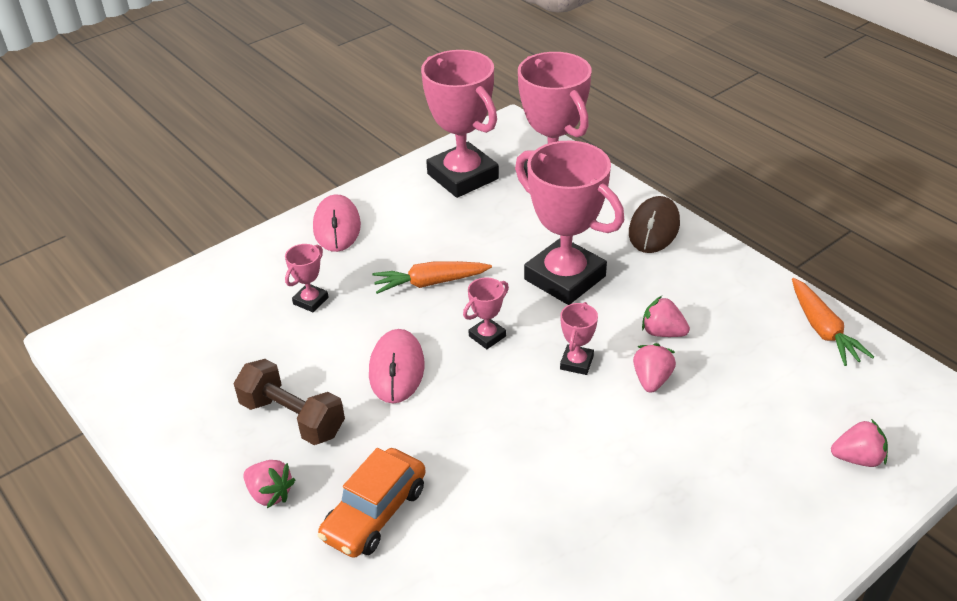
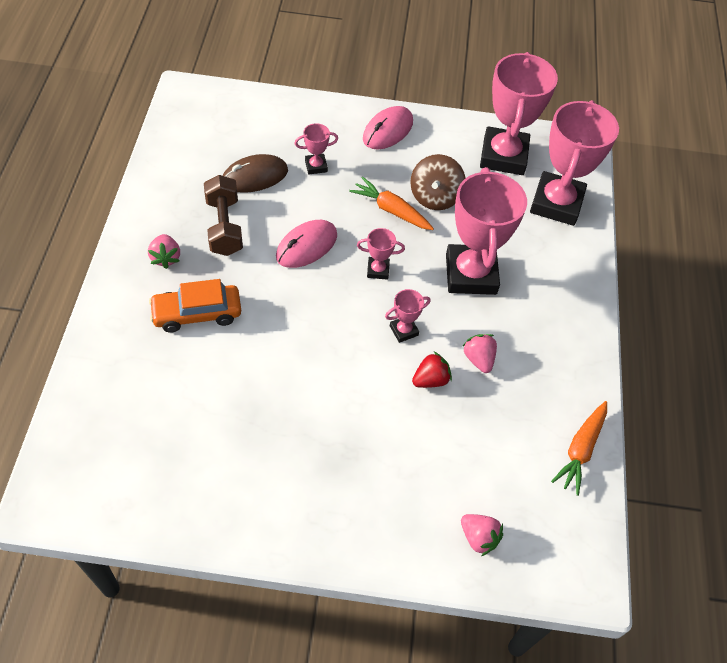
camera: 40 degrees right, 15 degrees up
(452, 245) = (435, 197): none -> brown spinning top
(652, 380) = (430, 380): pink strawberry -> red strawberry
(654, 228) = (573, 291): brown mouse -> brown mouse (255, 176)

